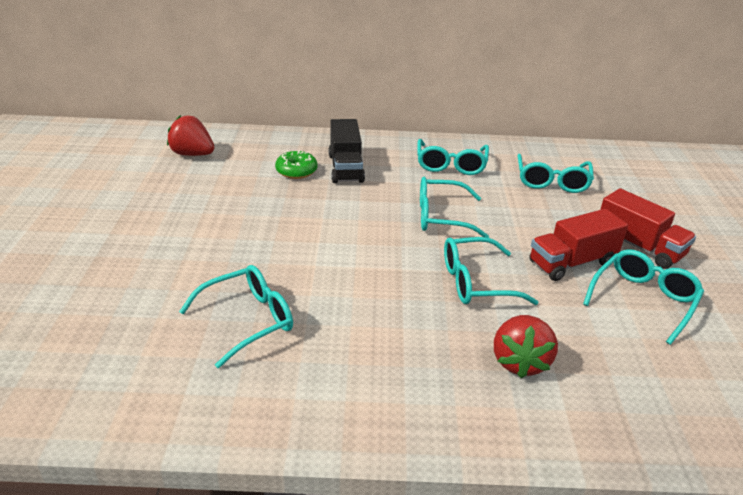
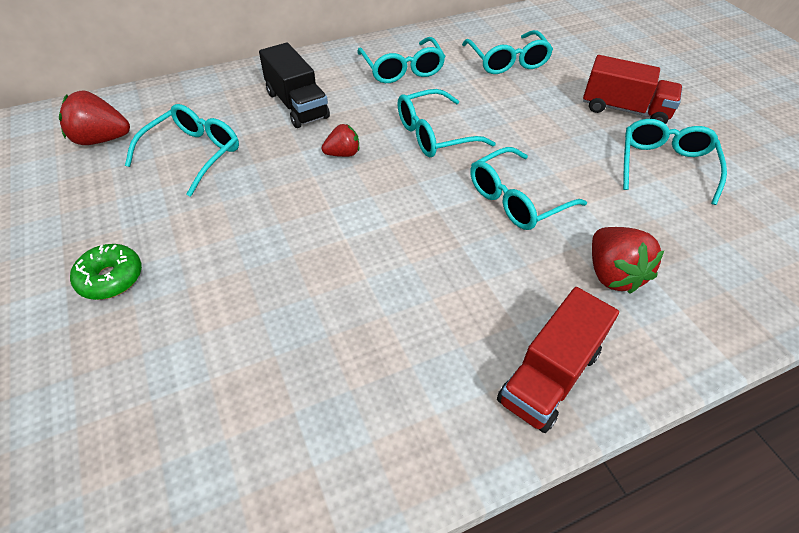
camera: 25 degrees left, 15 degrees up
(247, 320) = (320, 338): turquoise glasses -> turquoise glasses (193, 154)
(296, 171) = (244, 125): green donut -> green donut (111, 278)
(356, 209) = (343, 154): none -> red strawberry
(572, 262) = (583, 147): red truck -> red truck (549, 376)

